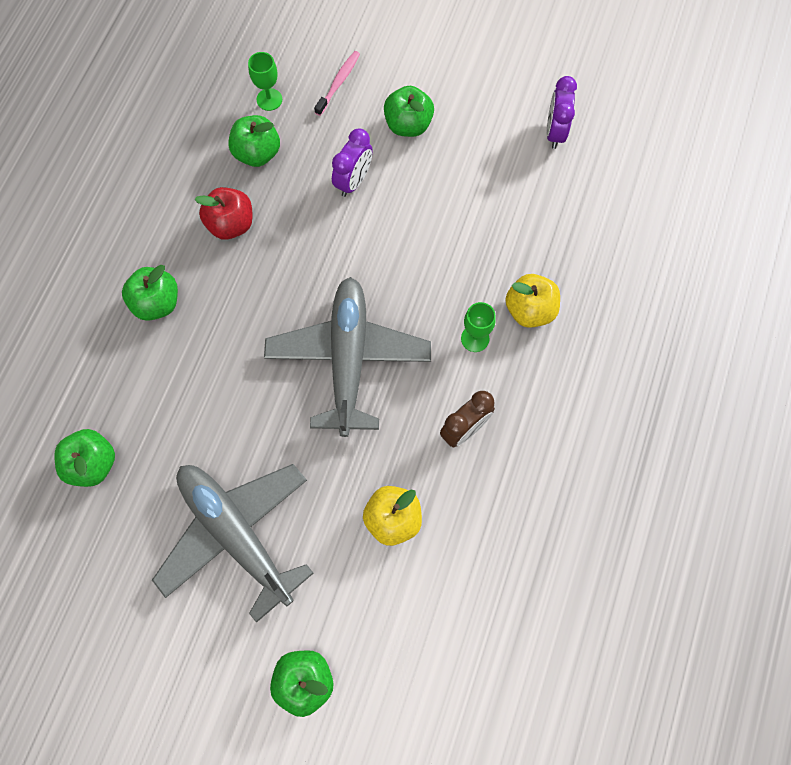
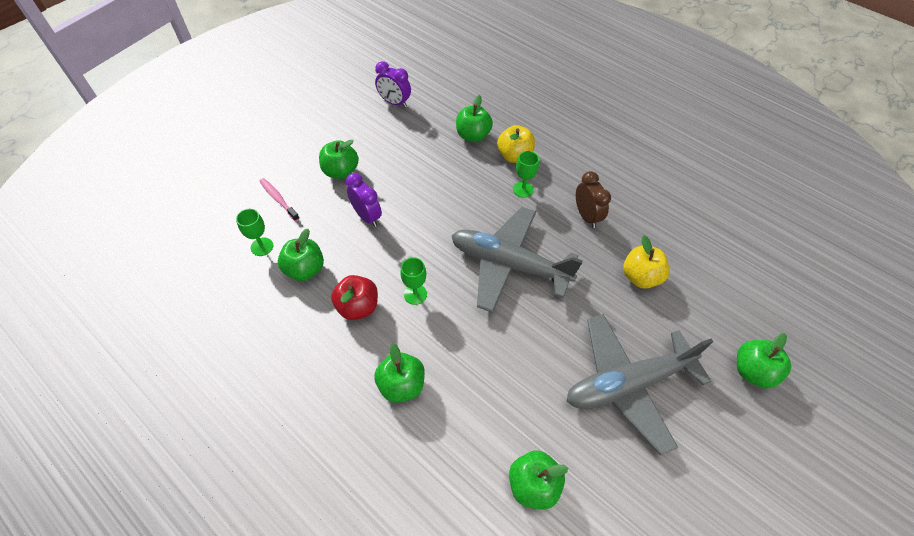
camera: 70 degrees left, 15 degrees down
(268, 273) = (415, 294): none -> green goblet
(542, 247) = (473, 135): none -> green apple

